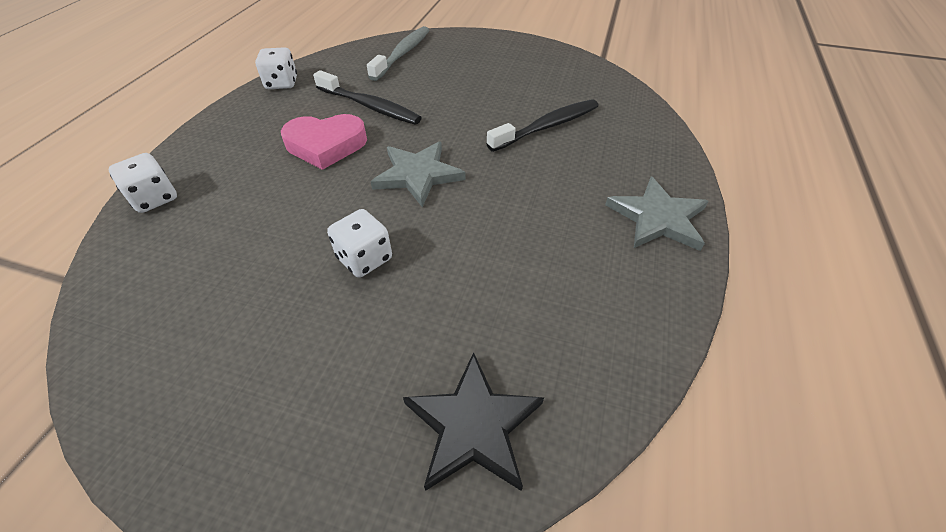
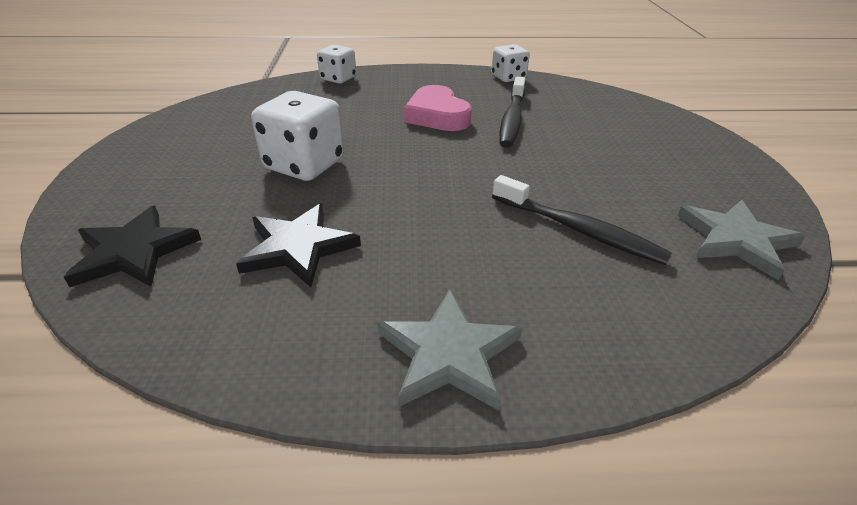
camera: 70 degrees right, 10 degrees down
(364, 258) = (304, 165): white dice -> white dice, size x1.63
(403, 54) = (624, 113): grey toothbrush -> none
(417, 175) = (425, 165): grey star -> grey star (735, 240)
(515, 281) = (298, 247): none -> black star

